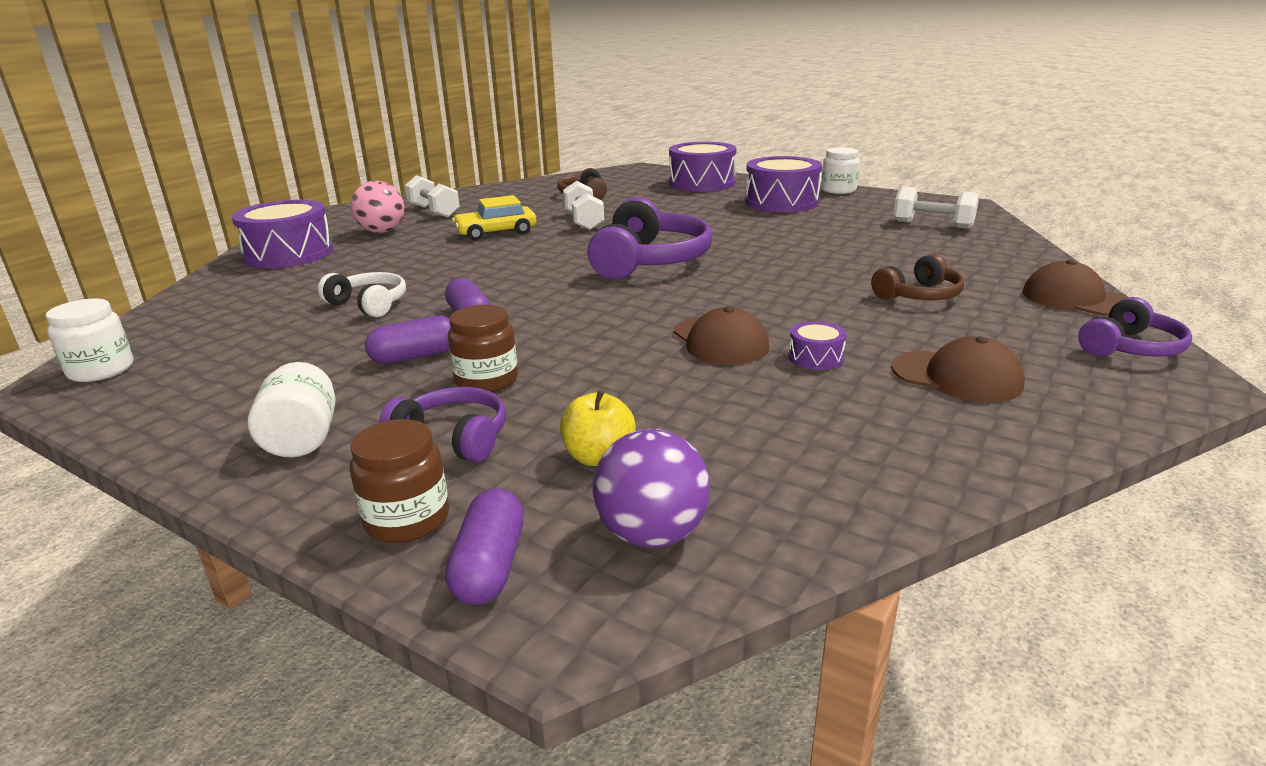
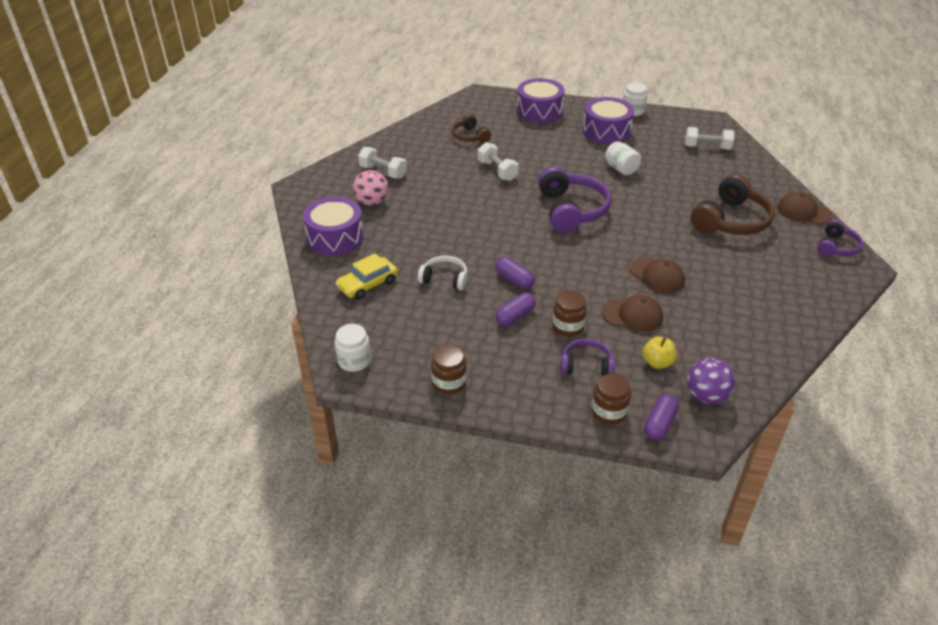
camera: 20 degrees left, 15 degrees up
(189, 420) = (449, 383): none -> brown jar
(302, 439) = (518, 381): white jar -> white jar (621, 169)
(490, 566) = (659, 424): purple capsule -> purple capsule turned 45 degrees clockwise
(496, 232) = (451, 192): yellow car -> yellow car (367, 284)
(815, 357) = (708, 280): purple drum -> none
(919, 295) = (730, 220): brown headphones -> brown headphones, size x1.80
(957, 376) = (774, 281): brown cap -> brown cap (632, 315)

